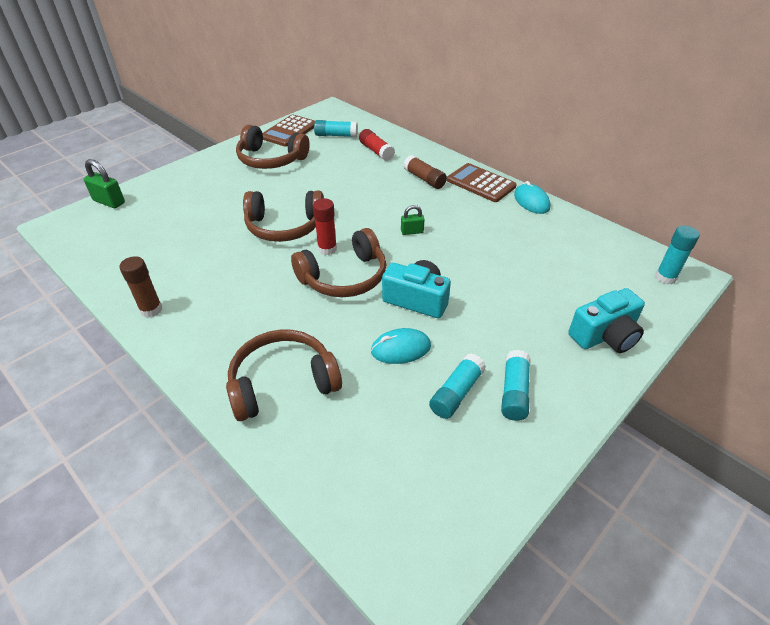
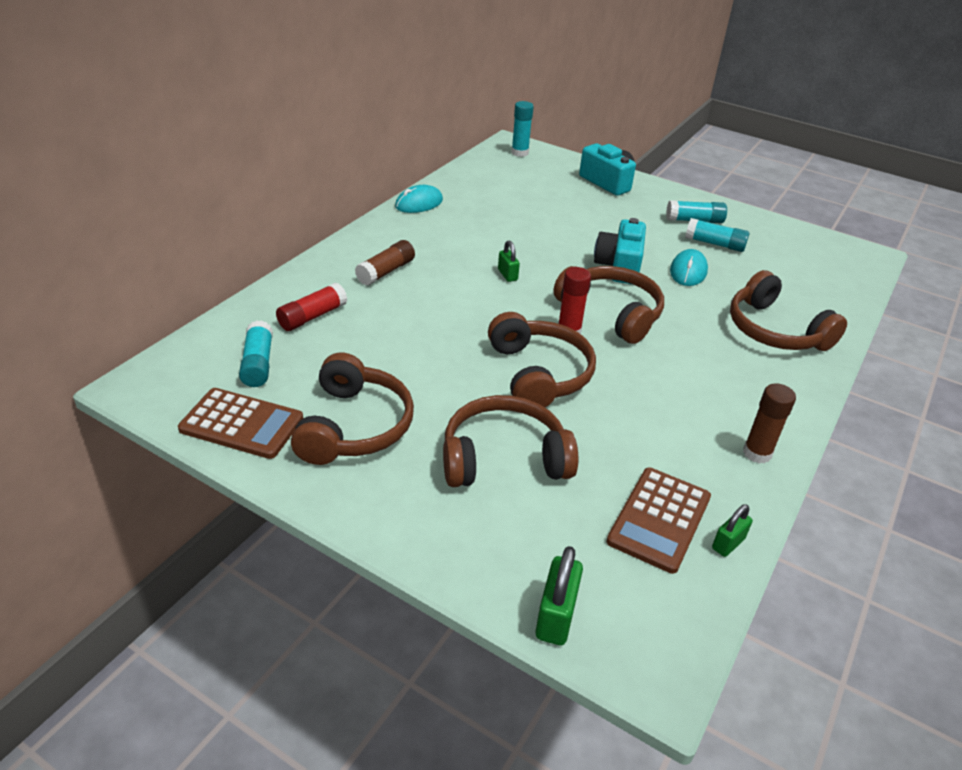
camera: 105 degrees left, 5 degrees down
(97, 270) = (728, 543): none -> green padlock
(218, 202) = (504, 458): none -> brown headphones
(400, 349) = (688, 271): turquoise mouse -> turquoise mouse turned 45 degrees clockwise
(480, 183) = (387, 233): brown calculator -> brown calculator (659, 519)

